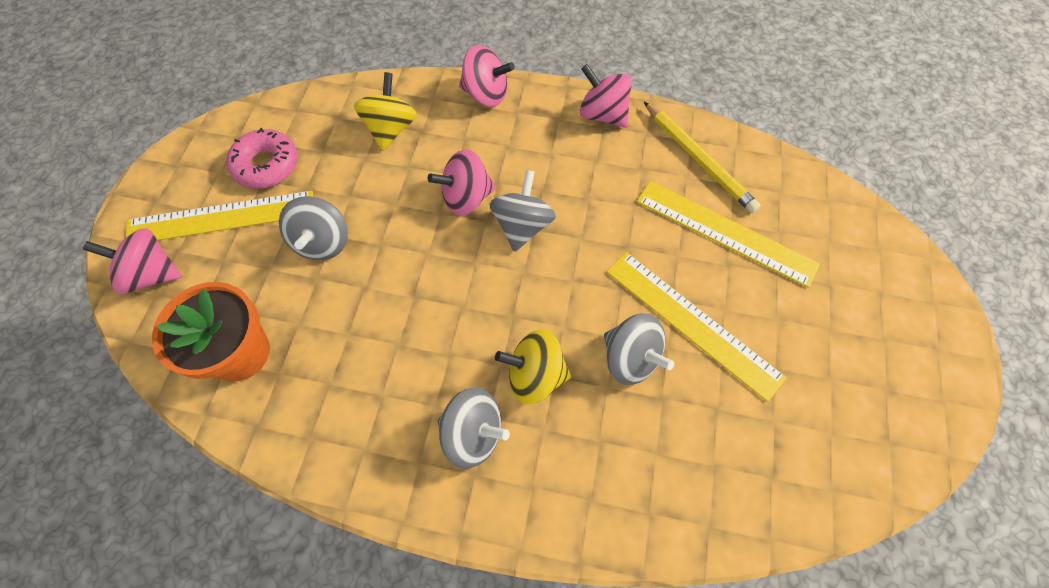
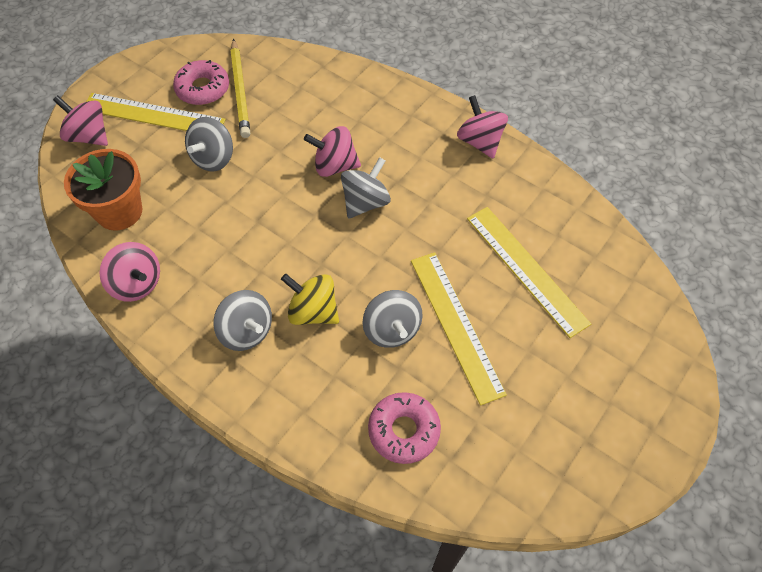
camera: 25 degrees right, 5 degrees down
(390, 129) = (306, 94): yellow spinning top -> none
(486, 94) = (394, 93): pink spinning top -> pink spinning top (137, 283)
(698, 159) = (539, 205): yellow pencil -> yellow pencil (240, 90)
(708, 469) = (404, 430): none -> pink donut

